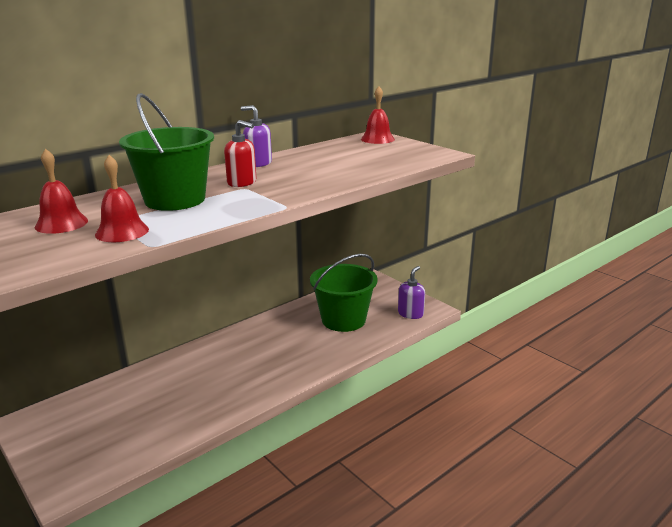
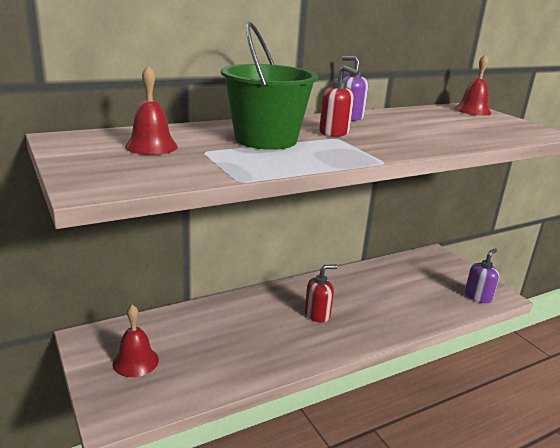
camera: 10 degrees right, 0 degrees up
(122, 232) = (210, 162): red bell -> red bell (135, 361)
(258, 357) = (317, 314): none -> red soap dispenser
(343, 320) = (406, 291): green bucket -> none

